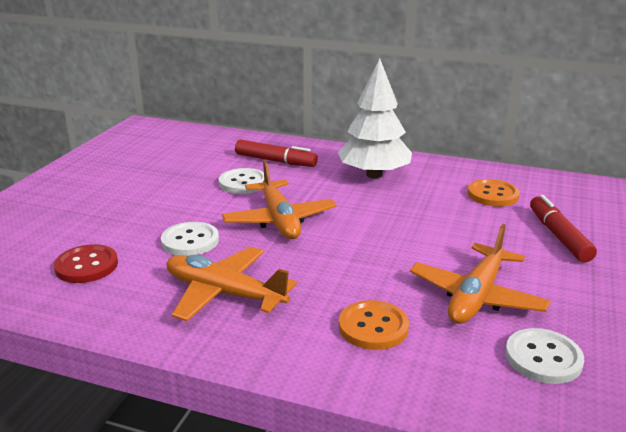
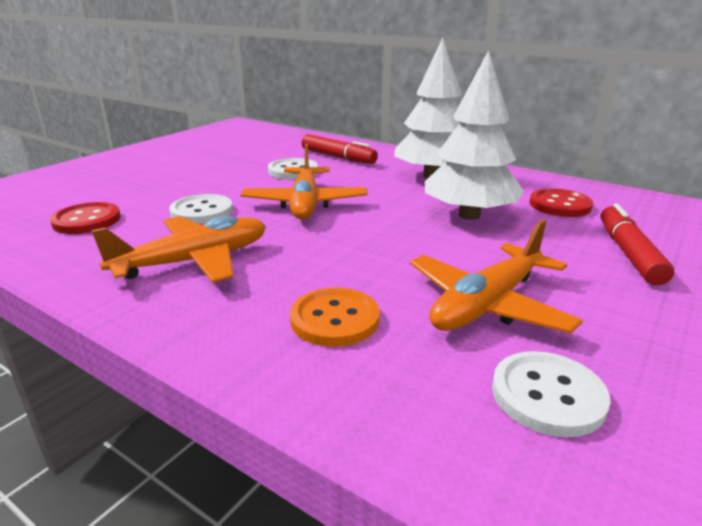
camera: 15 degrees right, 0 degrees up
(224, 293) = (194, 261): orange plane -> orange plane turned 105 degrees clockwise
(426, 215) = (469, 215): none -> white tree
(493, 195) = (560, 205): orange button -> red button

